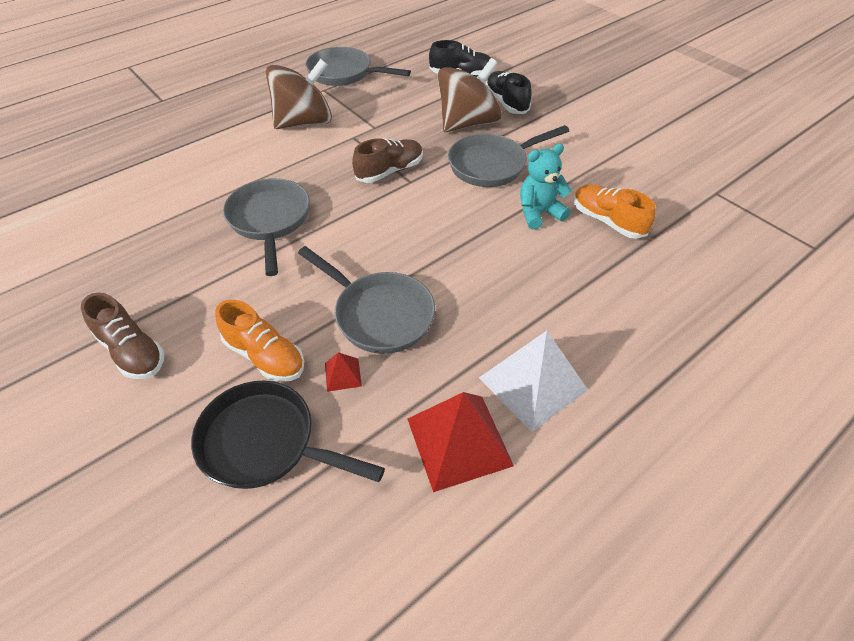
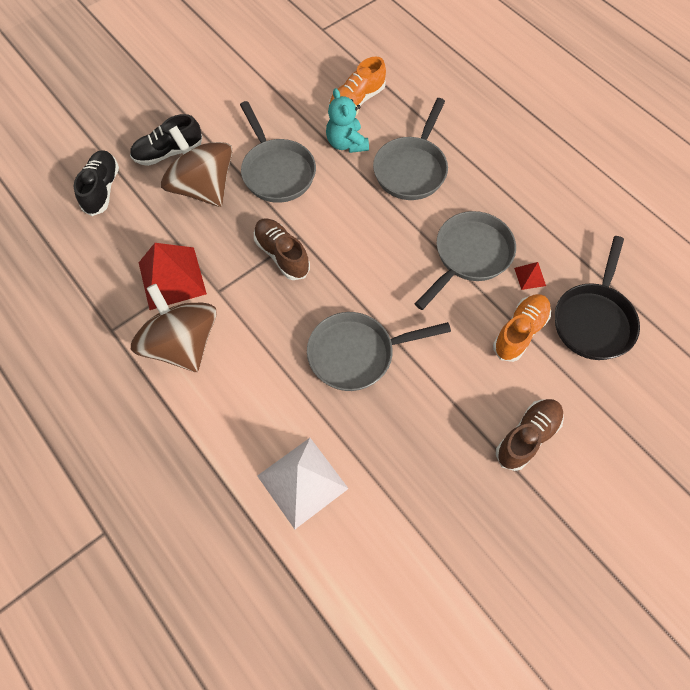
camera: 90 degrees left, 15 degrees up
(344, 73) = (75, 311): grey pan -> grey pan (411, 169)
(459, 441) = (573, 206): red pyramid -> red pyramid (172, 278)
(532, 383) = (522, 164): white pyramid -> white pyramid (302, 482)

